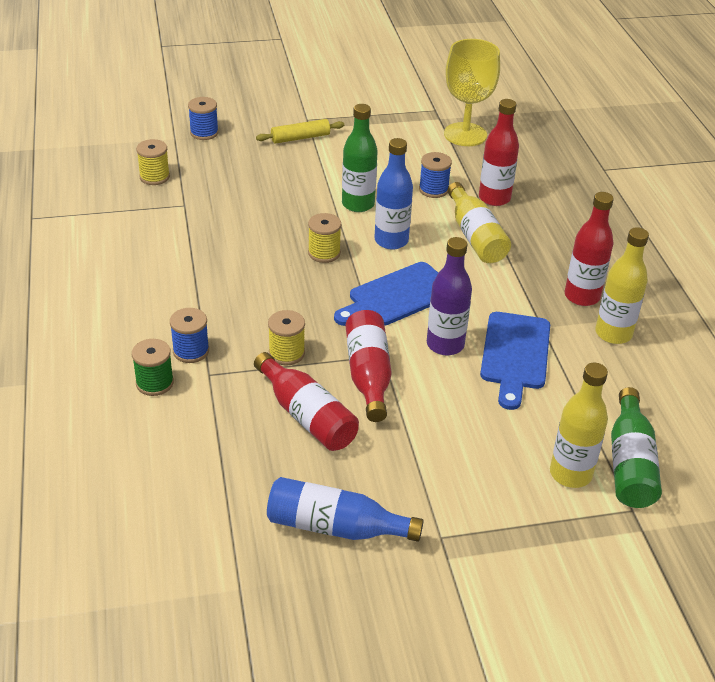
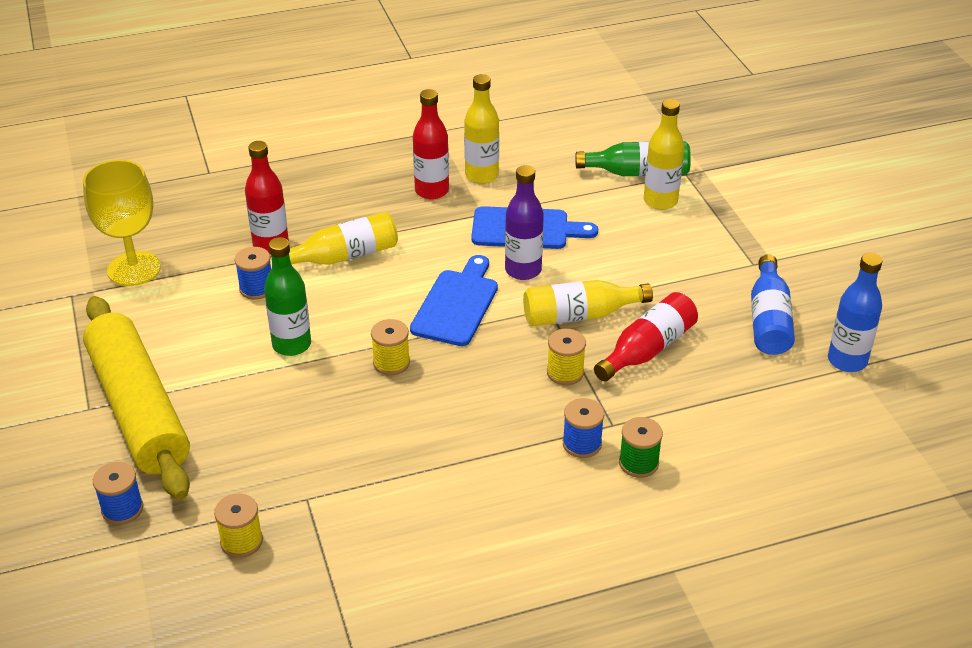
camera: 95 degrees left, 0 degrees up
(300, 138) = (138, 409): yellow rolling pin -> yellow rolling pin, size x2.47
(368, 375) = (579, 315): red bottle -> yellow bottle
(391, 241) = (360, 314): blue bottle -> blue bottle (847, 361)
(397, 296) = (457, 304): blue cutting board -> blue cutting board turned 120 degrees counterclockwise

